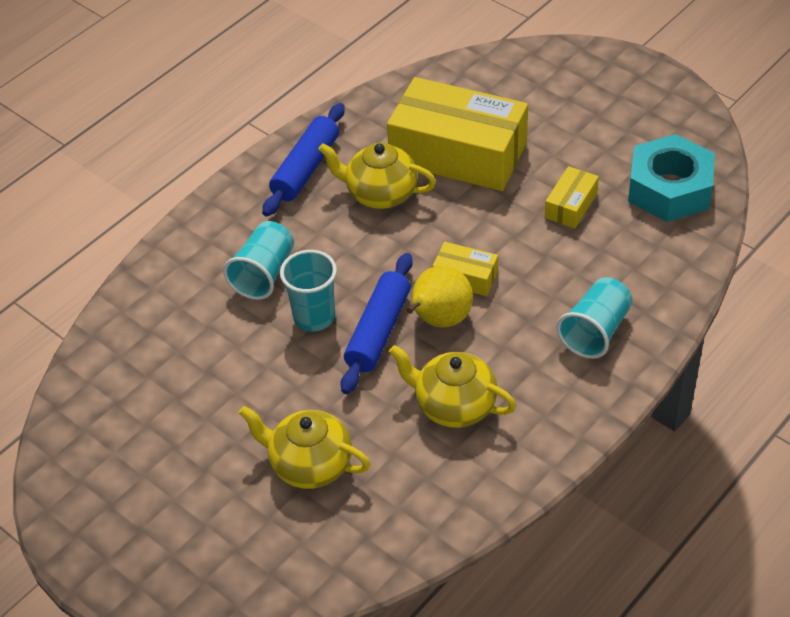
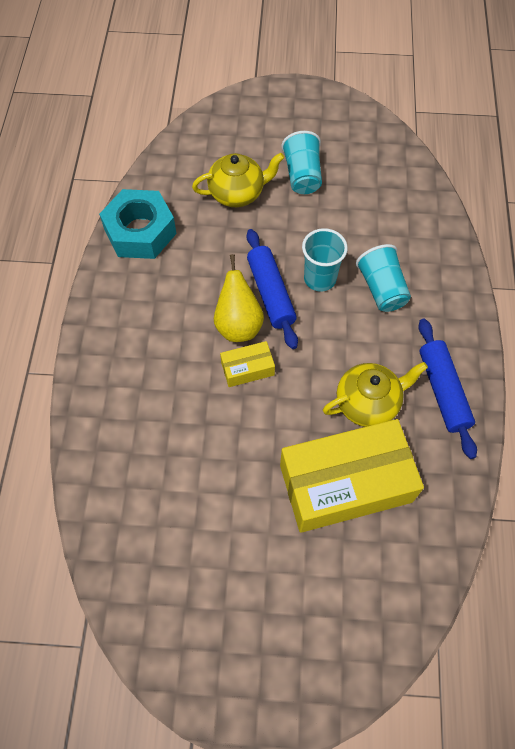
camera: 140 degrees right, 15 degrees up
(454, 405) = (183, 273): yellow teapot -> none
(571, 205) = (217, 485): yellow box -> none
(595, 331) = (127, 379): turquoise cup -> turquoise cup (302, 175)
(669, 189) = (147, 557): turquoise nut -> turquoise nut (140, 232)

